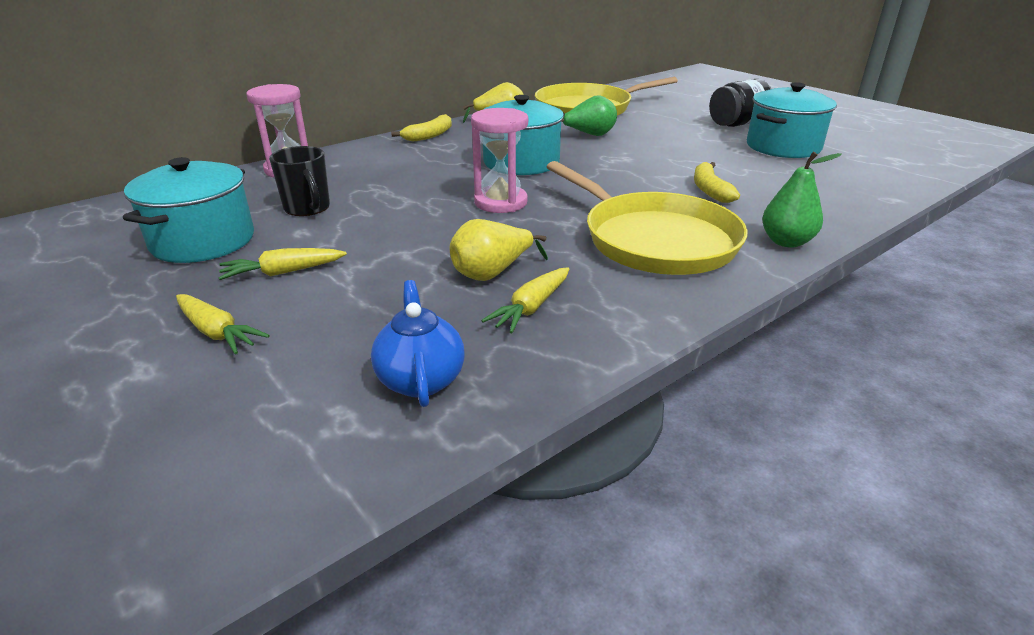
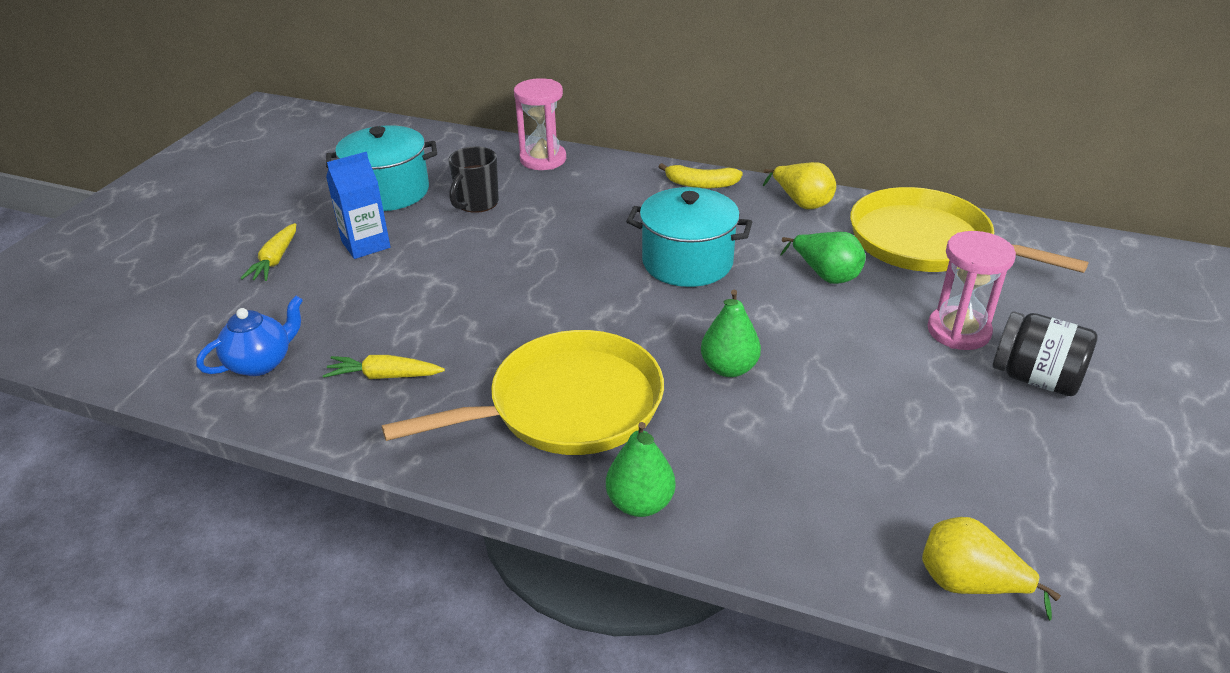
camera: 60 degrees right, 5 degrees up
(282, 272) = (366, 244): yellow carrot -> blue carton
(492, 273) = (428, 336): yellow pear -> yellow pear (968, 584)
(500, 202) = (574, 287): pink hourglass -> pink hourglass (958, 331)
(654, 240) = (567, 406): yellow pan -> yellow pan turned 135 degrees counterclockwise
(659, 182) = (729, 368): none -> green pear
(710, 190) = (742, 412): yellow banana -> none
(783, 147) = (985, 442): turquoise pot -> none

